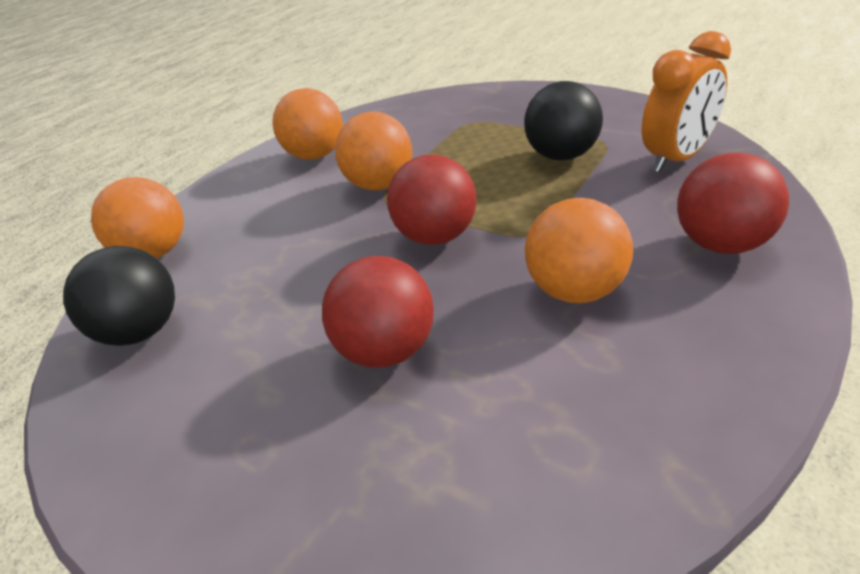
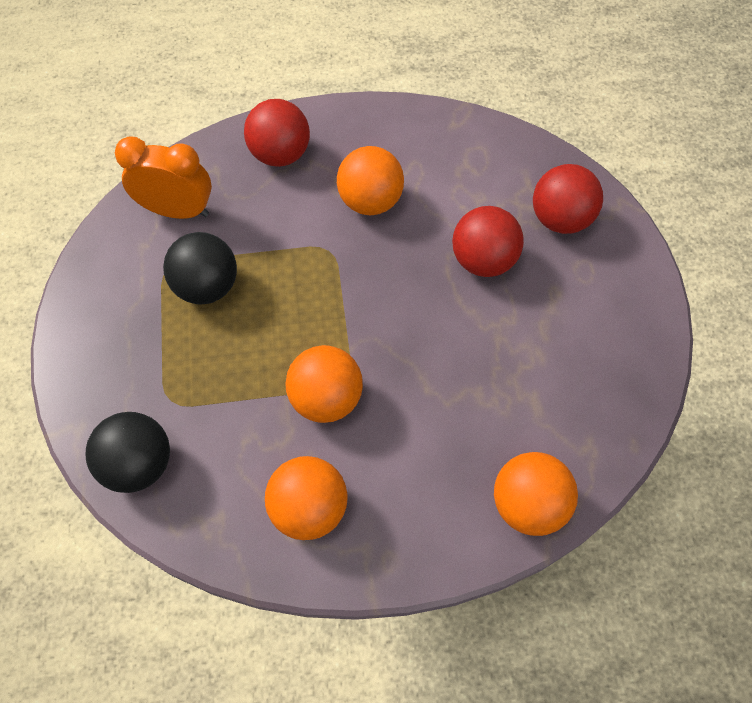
camera: 135 degrees left, 25 degrees up
(142, 331) = (586, 414): black ball -> black ball (139, 463)
(436, 236) = (368, 305): red ball -> red ball (560, 219)

